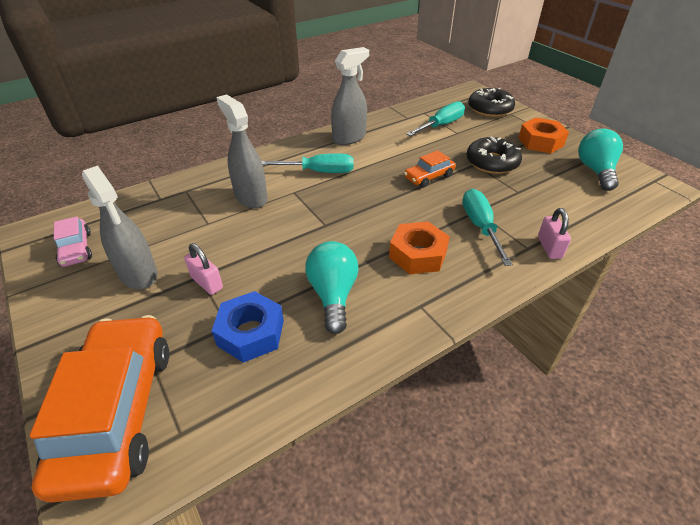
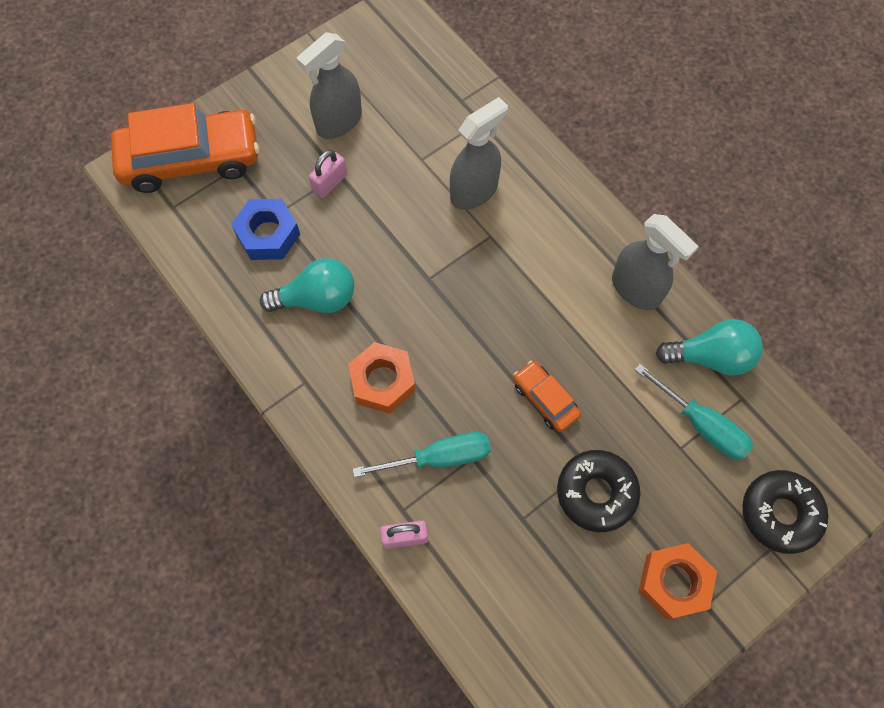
camera: 85 degrees right, 25 degrees up
(76, 249) = (371, 57): pink car -> none
(319, 172) = (539, 259): turquoise screwdriver -> none
(595, 171) = (594, 652): turquoise light bulb -> turquoise light bulb (710, 357)

